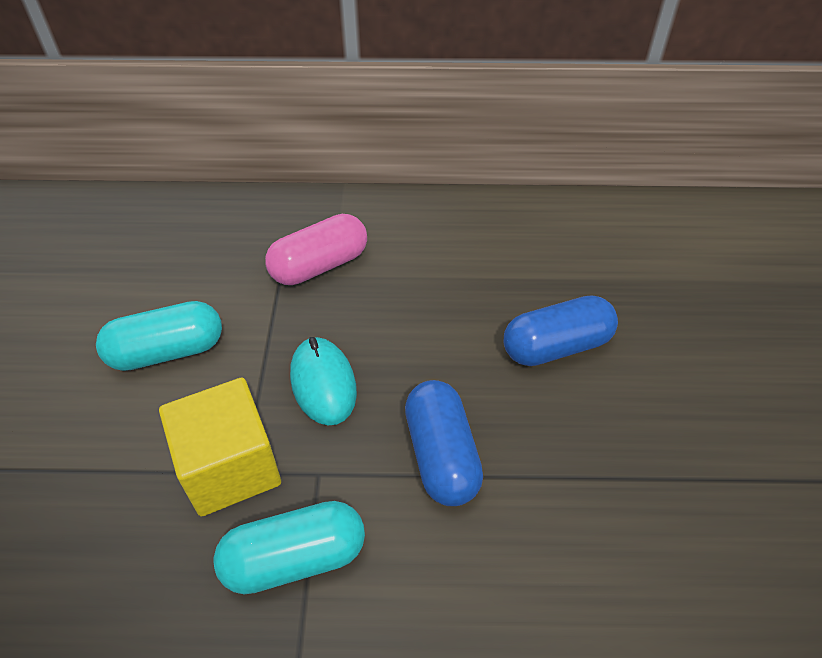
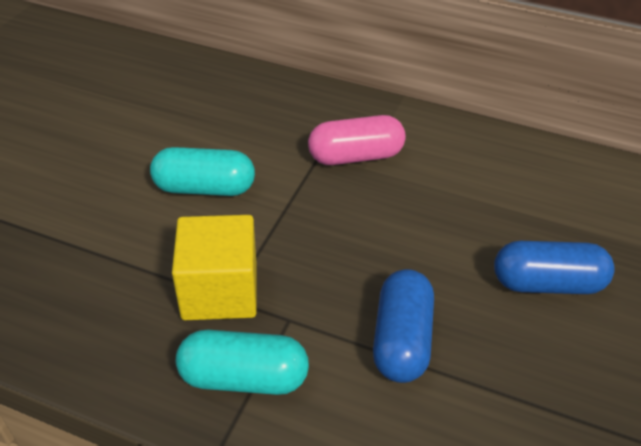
camera: 20 degrees right, 5 degrees down
(323, 383) = (321, 250): turquoise mouse -> none

